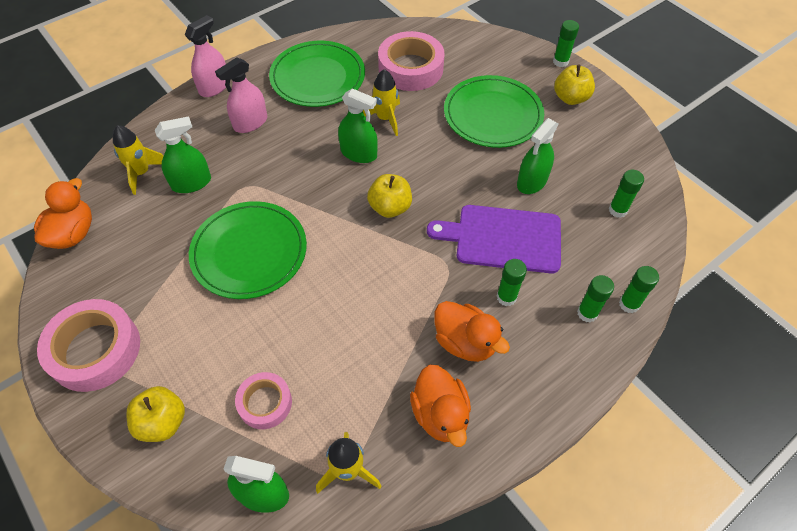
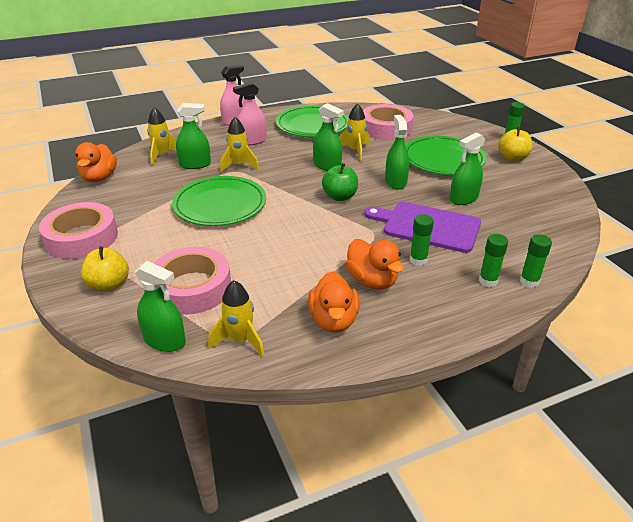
camera: 15 degrees right, 20 degrees down
(73, 234) = (99, 178): orange duck -> orange duck turned 150 degrees clockwise
(249, 174) = (239, 165): none -> yellow rocket
(265, 403) = (192, 288): pink tape -> pink tape, size x1.73
(390, 207) = (340, 196): yellow apple -> green apple
(448, 167) = (395, 182): none -> green spray bottle
(617, 210) = (535, 224): green glue stick -> none

